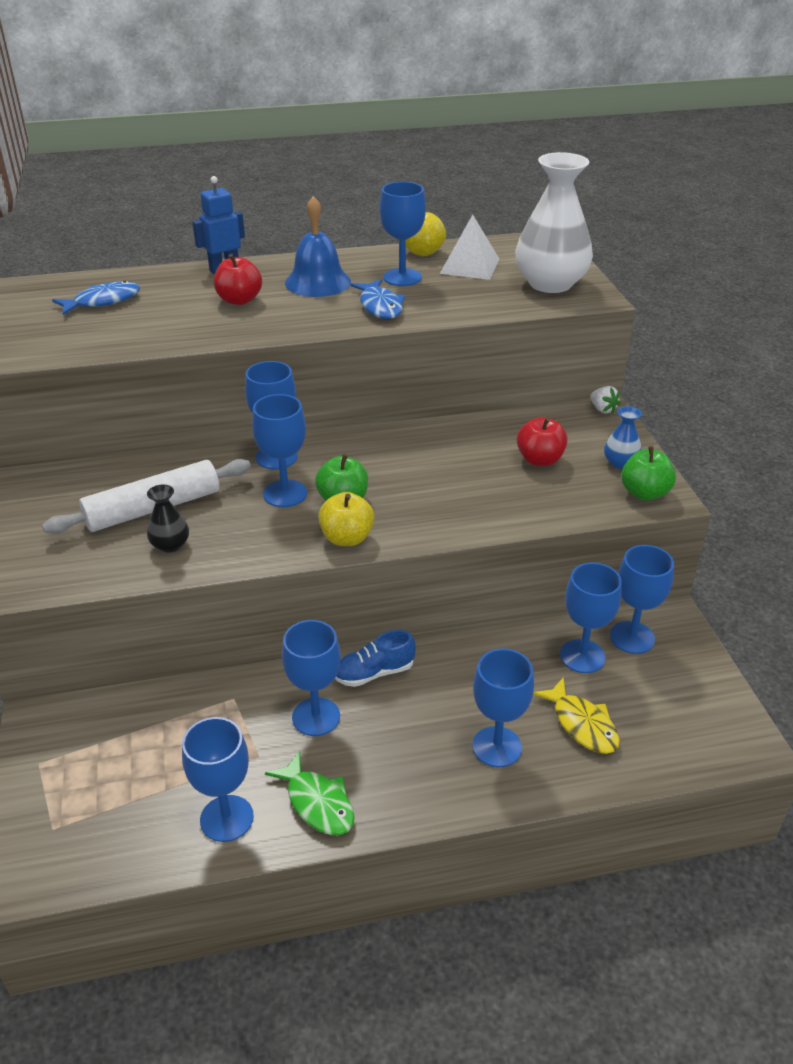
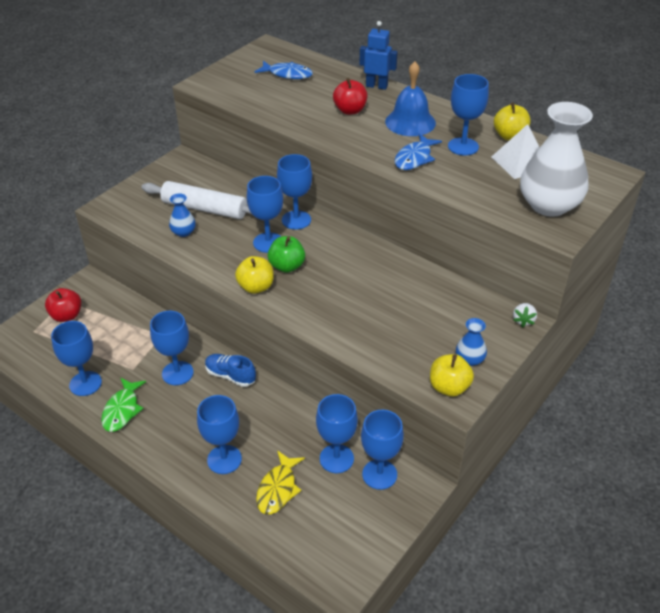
camera: 50 degrees right, 5 degrees up
(170, 545) = (183, 232): black vase -> blue vase
(540, 460) = (425, 321): red apple -> red apple (67, 316)
(644, 493) = (449, 387): green apple -> yellow apple

